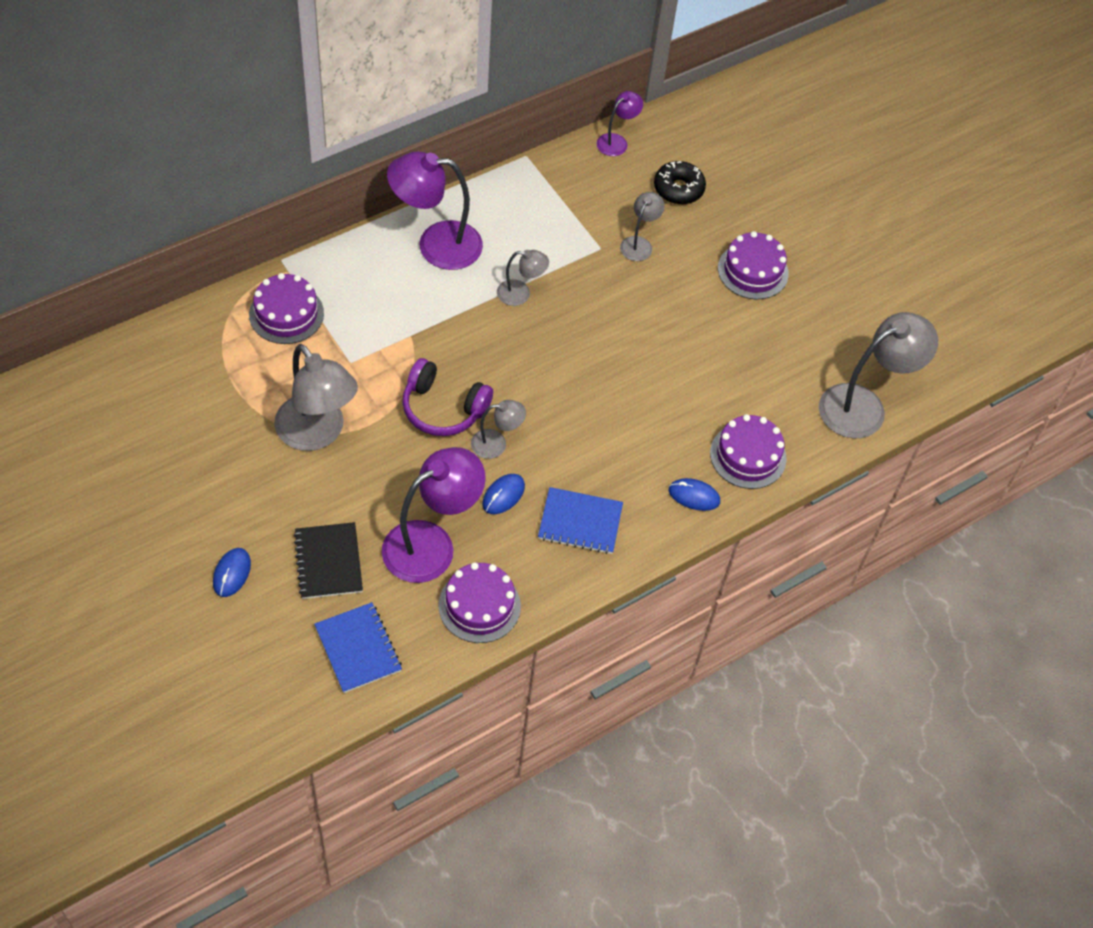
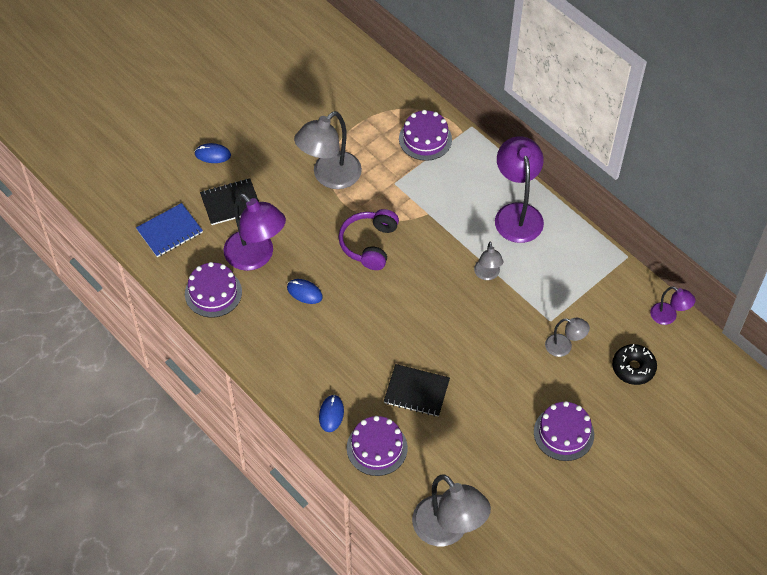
camera: 85 degrees right, 0 degrees up
(496, 444) = (347, 281): grey lamp -> none
(580, 522) = (292, 343): blue notebook -> none
(676, 400) = (416, 391): none -> black notebook

